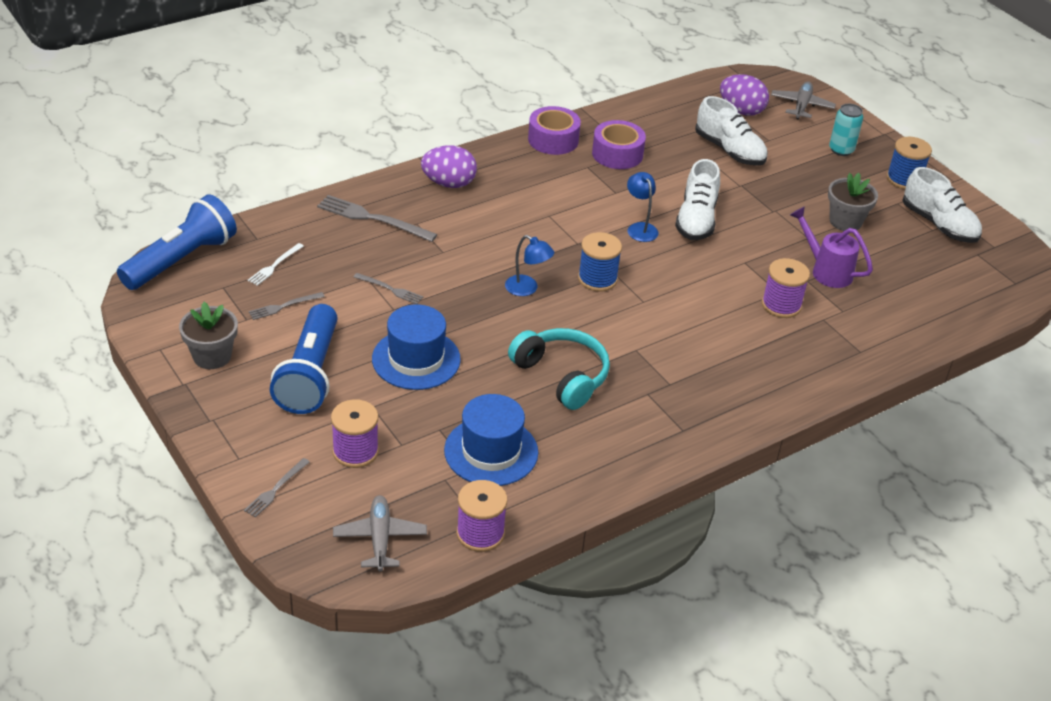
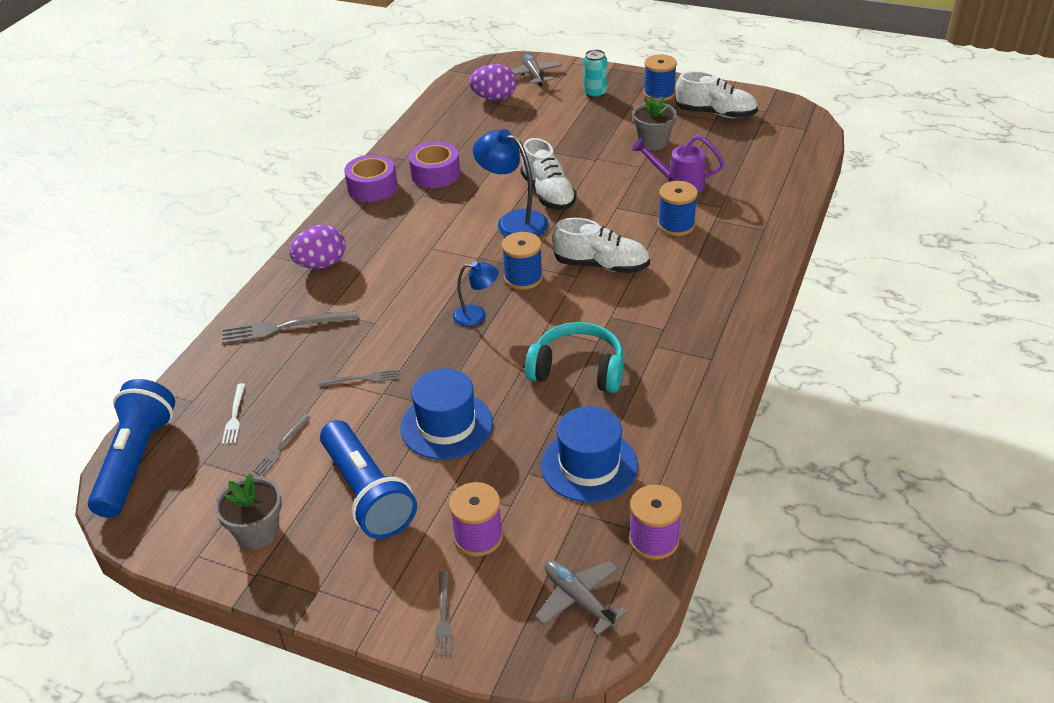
camera: 30 degrees left, 0 degrees up
(640, 228) = (513, 221): blue lamp -> blue lamp, size x1.69
(729, 150) = (517, 131): white shoe -> white shoe (601, 265)
(781, 305) = (676, 225): purple spool -> blue spool

